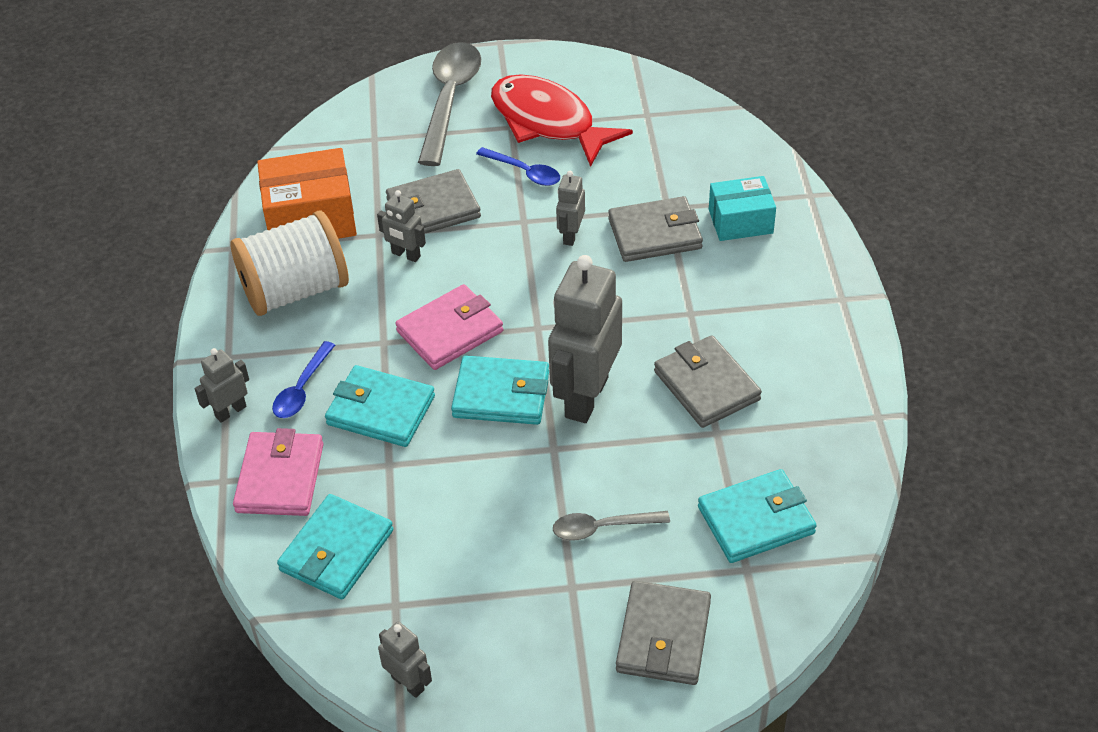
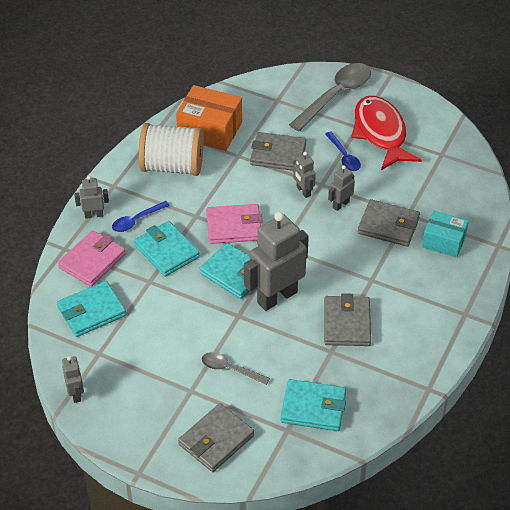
camera: 30 degrees right, 0 degrees up
(406, 255) = (243, 174): grey robot -> grey robot (303, 191)

